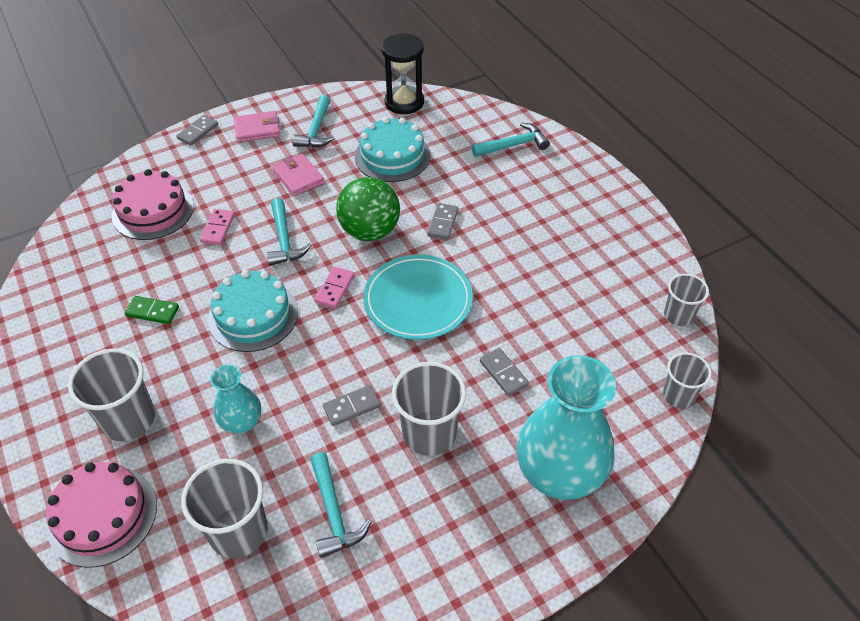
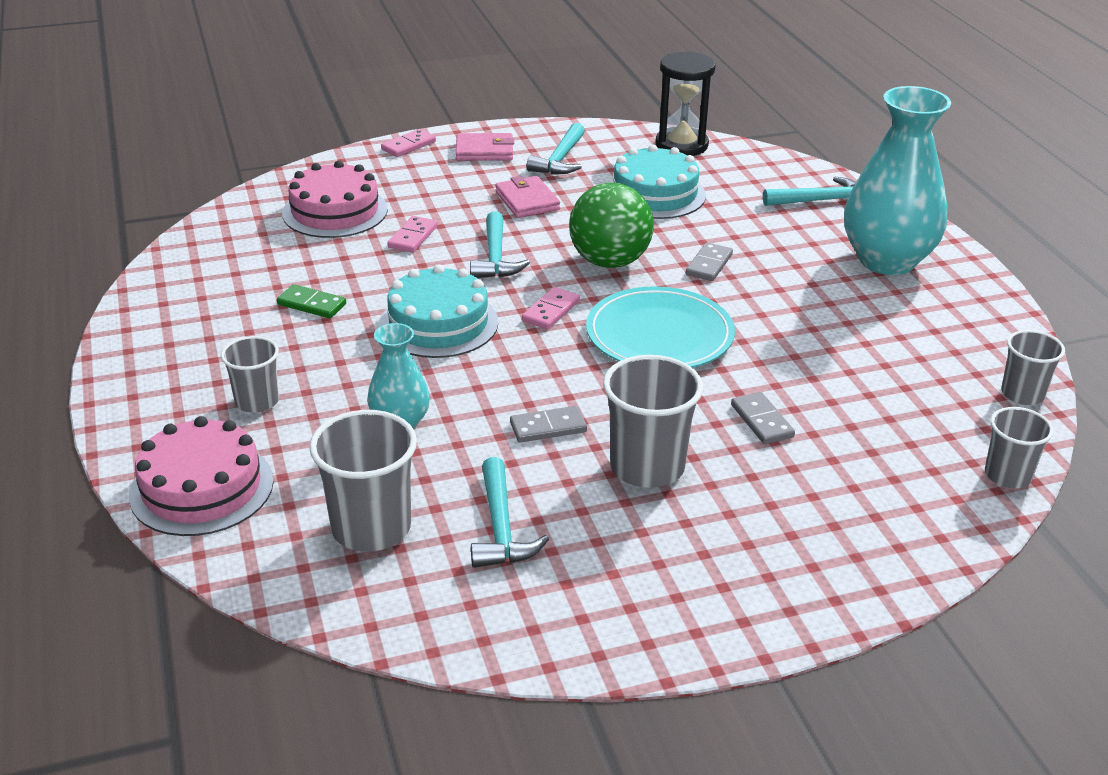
camera: 10 degrees right, 15 degrees down
(128, 419) = (257, 401): grey cup -> grey cup, size x0.62
(198, 132) = (408, 145): grey domino -> pink domino
(559, 473) = (820, 532): turquoise vase -> turquoise vase (887, 260)

